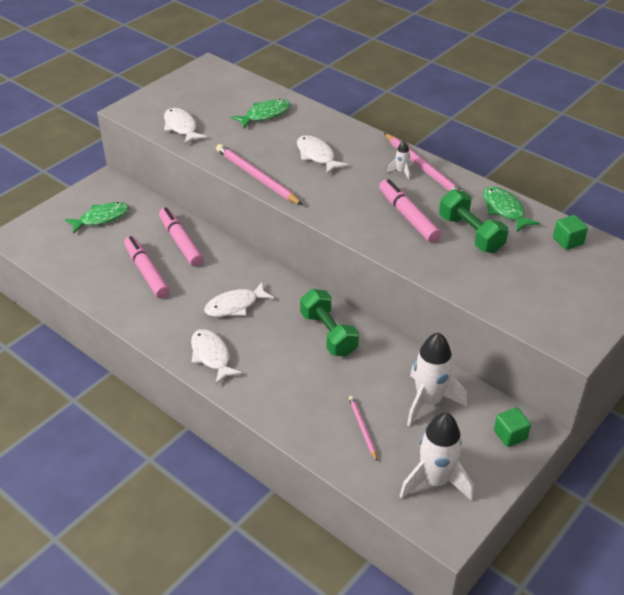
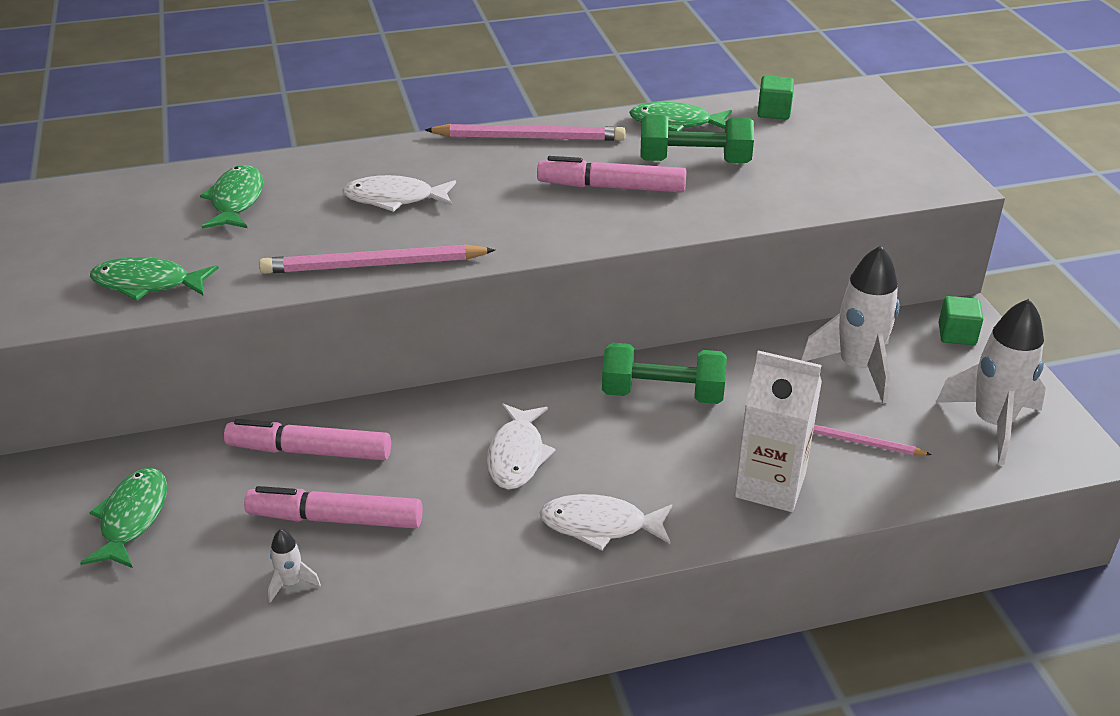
camera: 55 degrees left, 5 degrees down
(181, 127) = (147, 284): white fish -> green fish
(293, 405) = (770, 485): none -> white carton
(401, 172) = (516, 155): white rocket -> white rocket (291, 583)

